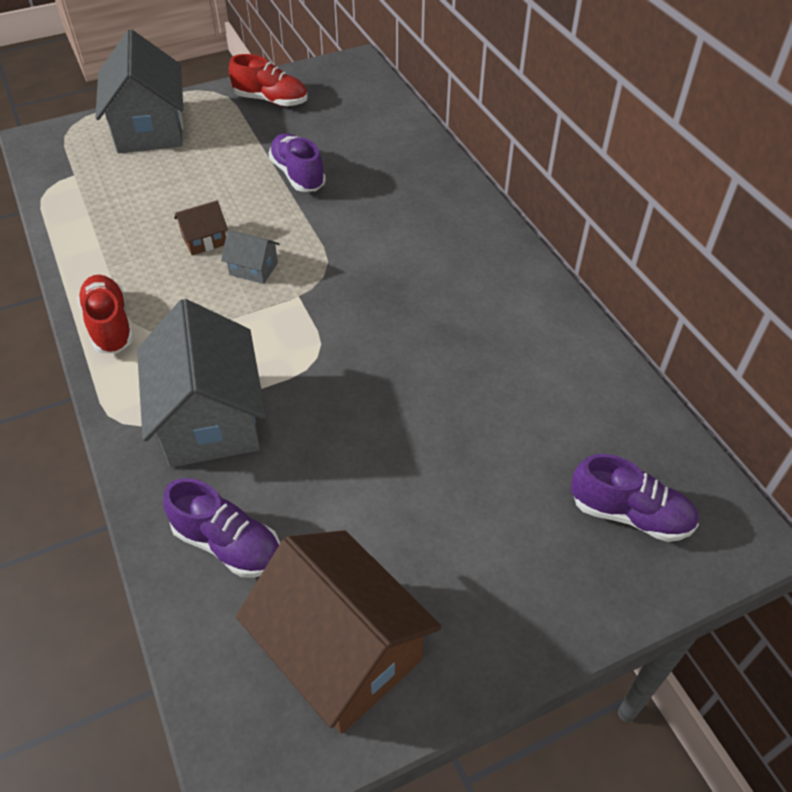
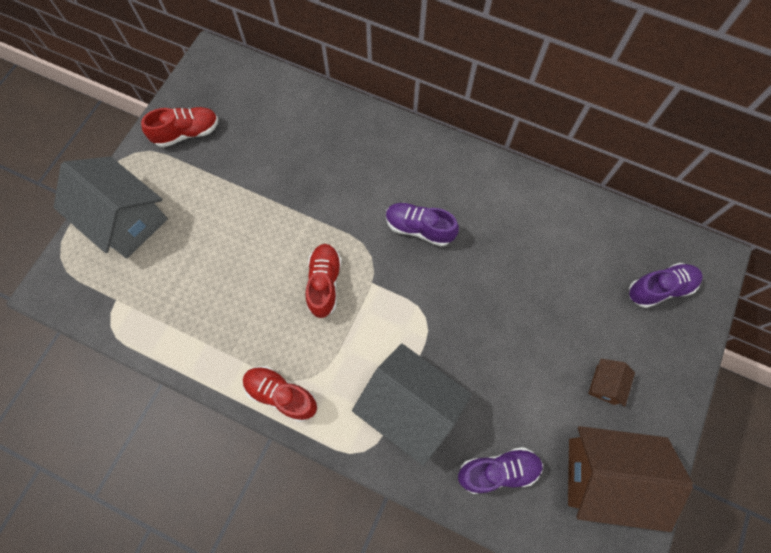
camera: 40 degrees left, 20 degrees up
(204, 240) = (270, 285): brown house -> brown house (605, 384)
(253, 269) = (324, 283): grey house -> red shoe
(298, 175) = (274, 187): purple shoe -> purple shoe (419, 228)

